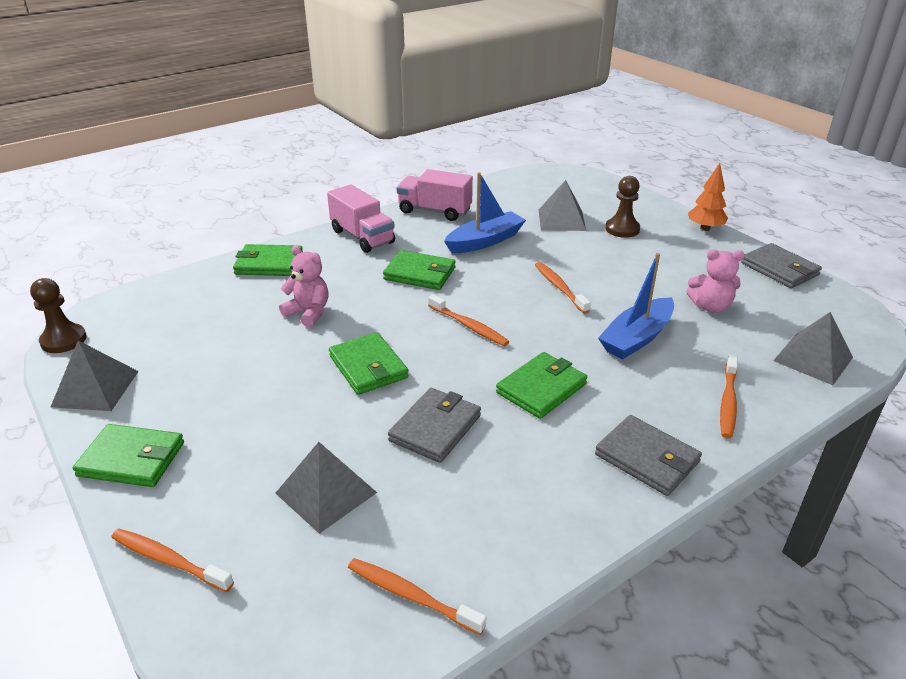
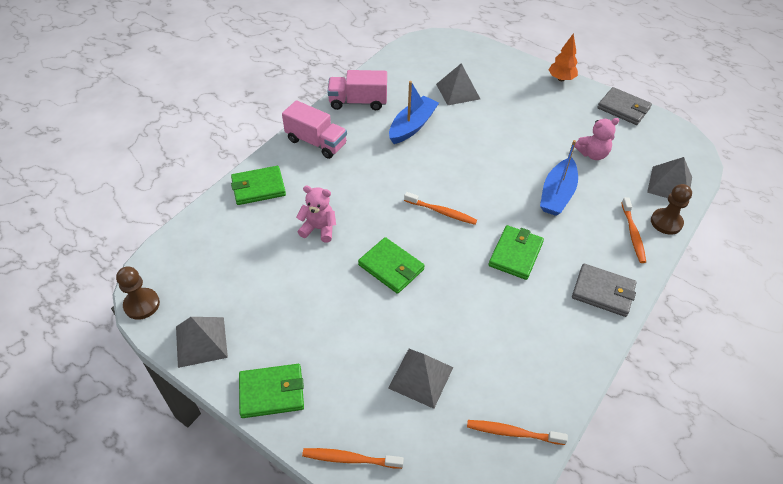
camera: 20 degrees left, 15 degrees up
(420, 274) = (381, 170): green wallet -> none
(435, 428) = (463, 306): grey wallet -> none
(559, 287) = (487, 160): orange toothbrush -> none
(622, 229) = (505, 92): brown pawn -> brown pawn (666, 222)

